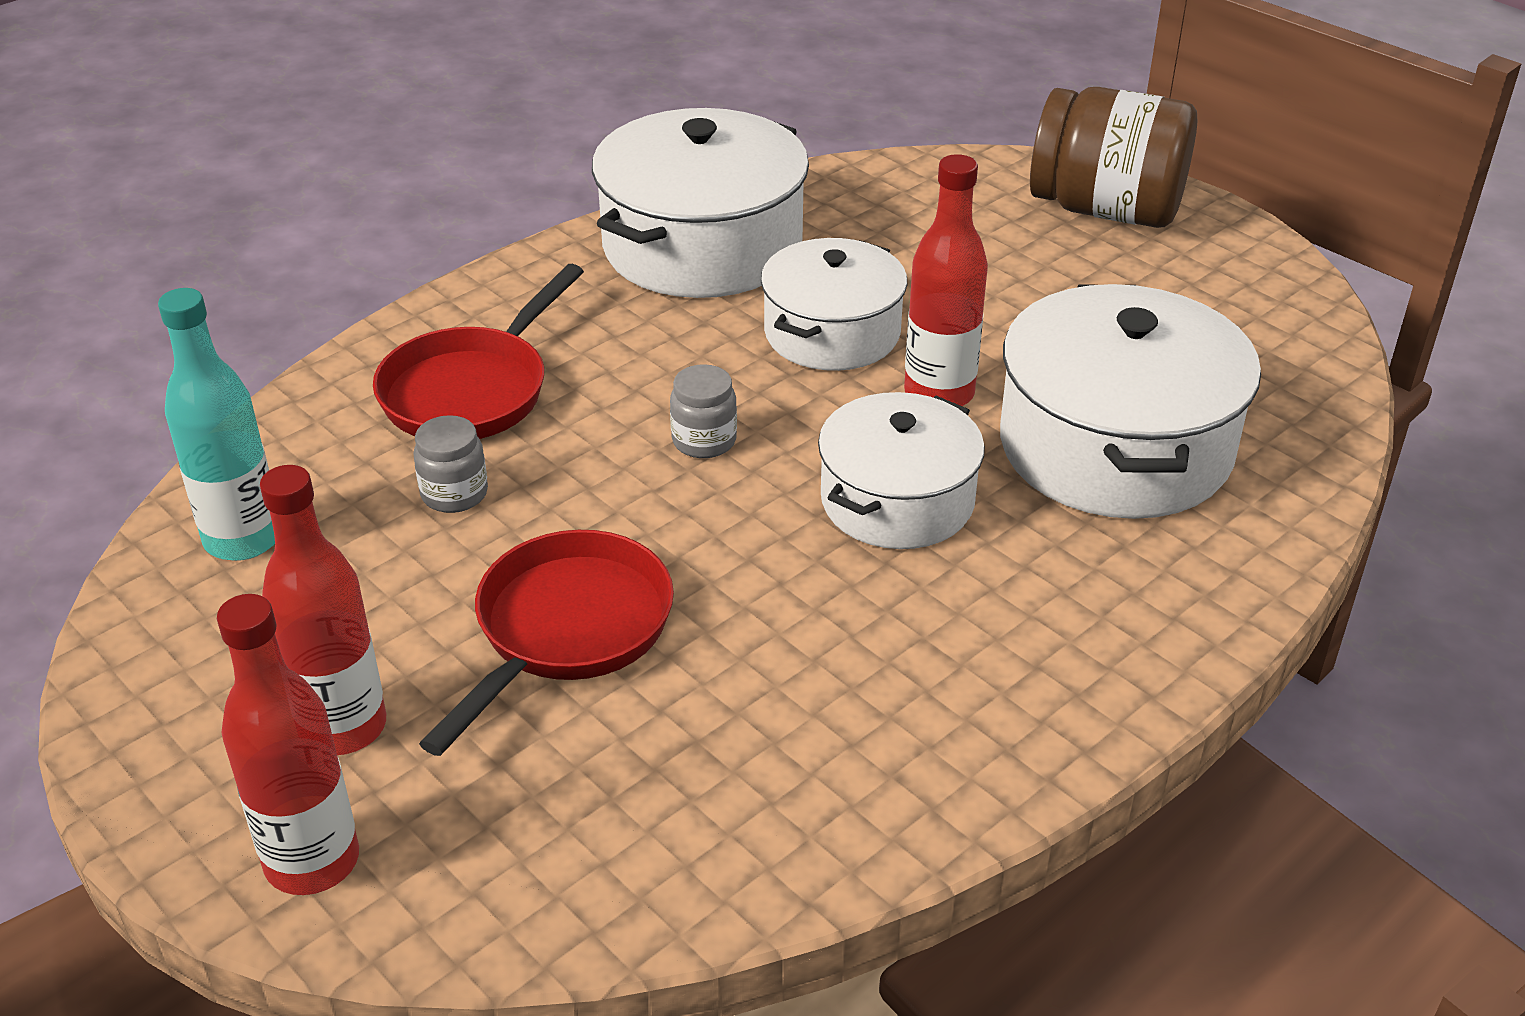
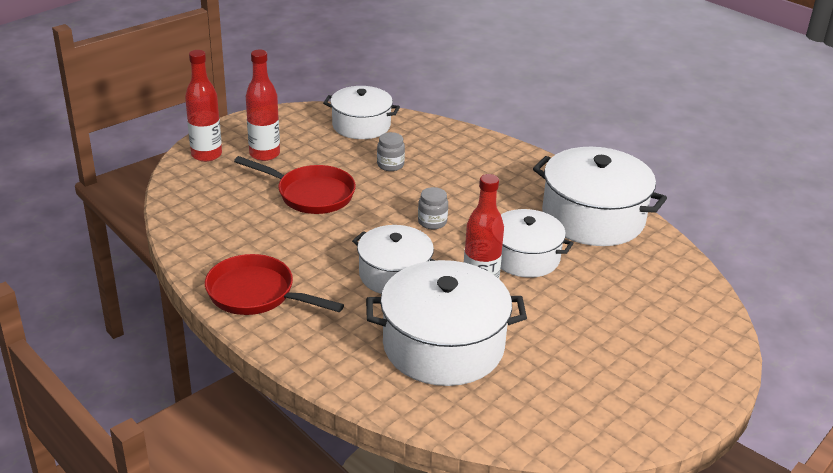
camera: 85 degrees right, 5 degrees down
(243, 539) = (361, 125): turquoise bottle -> white pot
(471, 390) = (459, 163): red pan -> red pan (256, 294)
(1106, 210) = (685, 363): brown jar -> none

